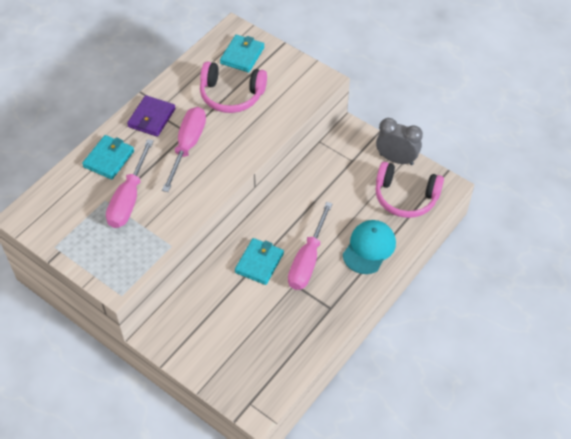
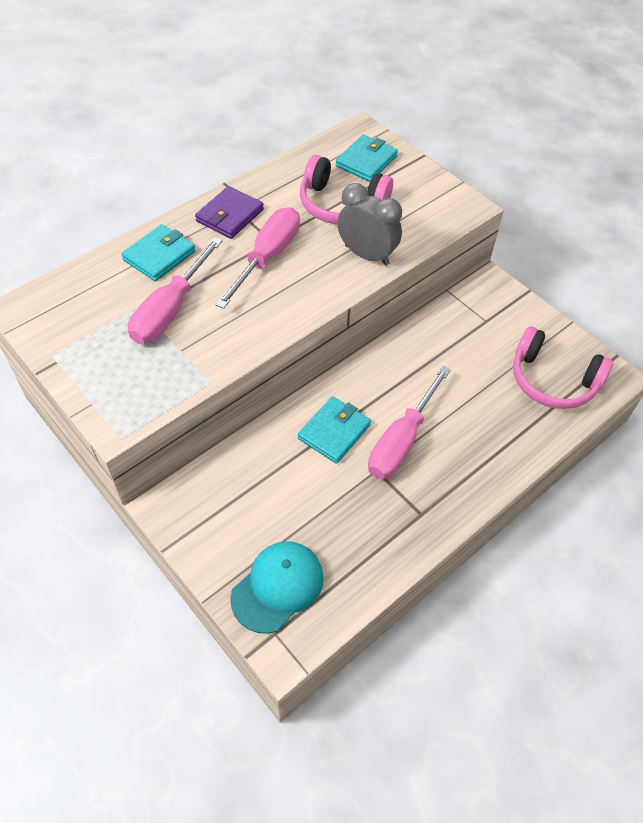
camera: 10 degrees right, 0 degrees up
(369, 248) = (491, 440): turquoise cap -> turquoise cap (277, 587)
(396, 159) = (547, 329): grey clock -> grey clock (367, 255)

